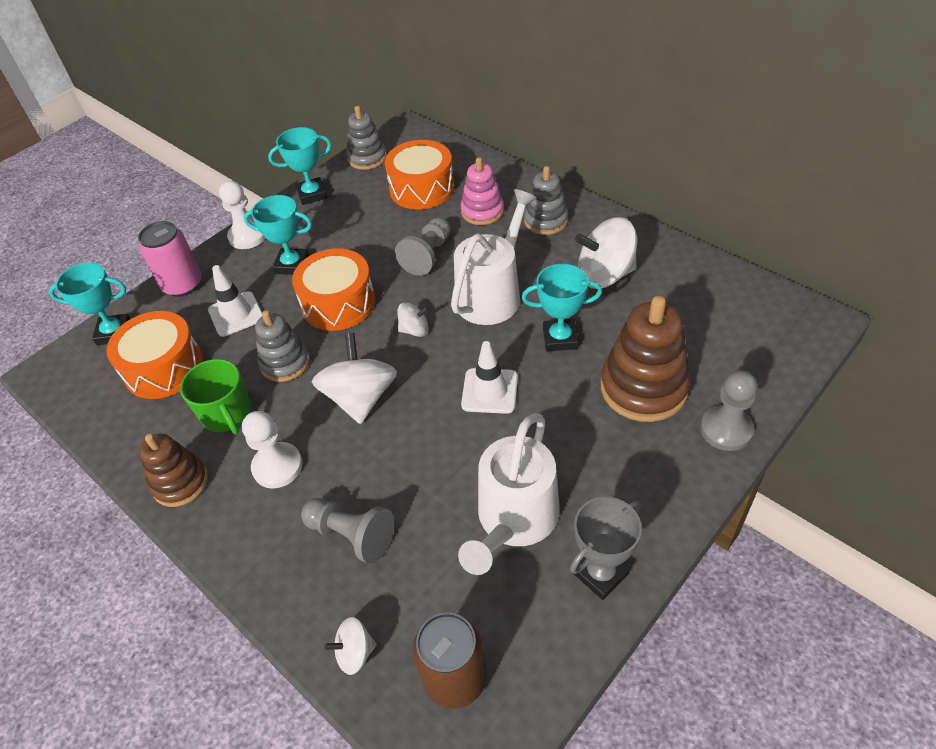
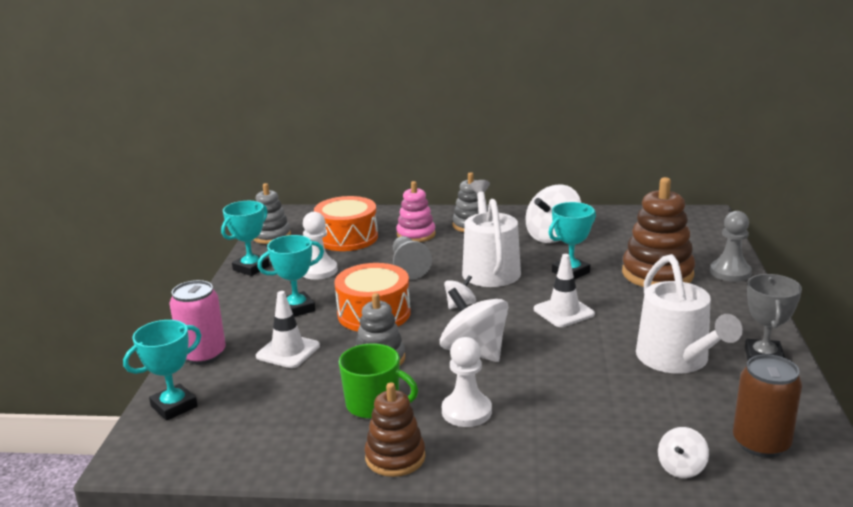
camera: 40 degrees left, 25 degrees down
(164, 368) = (266, 405): orange drum -> none
(248, 236) = (225, 307): white pawn -> white pawn (318, 271)
(351, 535) = (583, 417): grey pawn -> none

